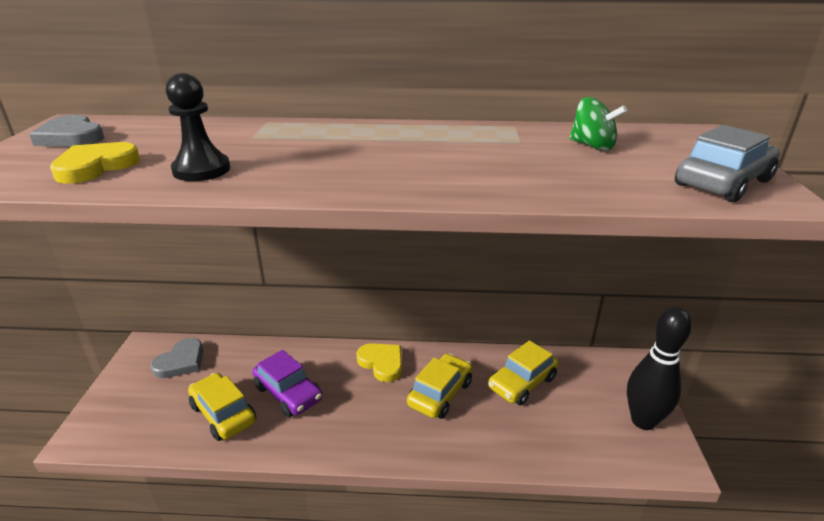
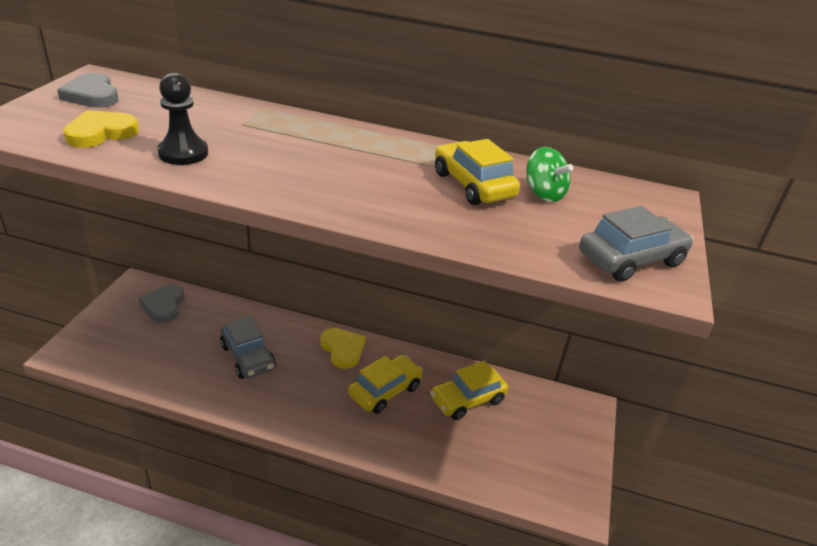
camera: 10 degrees right, 5 degrees up
(181, 362) = (164, 306): grey heart -> grey heart turned 135 degrees clockwise
(223, 414) = (186, 362): yellow car -> yellow car (473, 185)
(288, 393) = (248, 357): purple car -> grey car
(643, 421) = (567, 463): black bowling pin -> none

